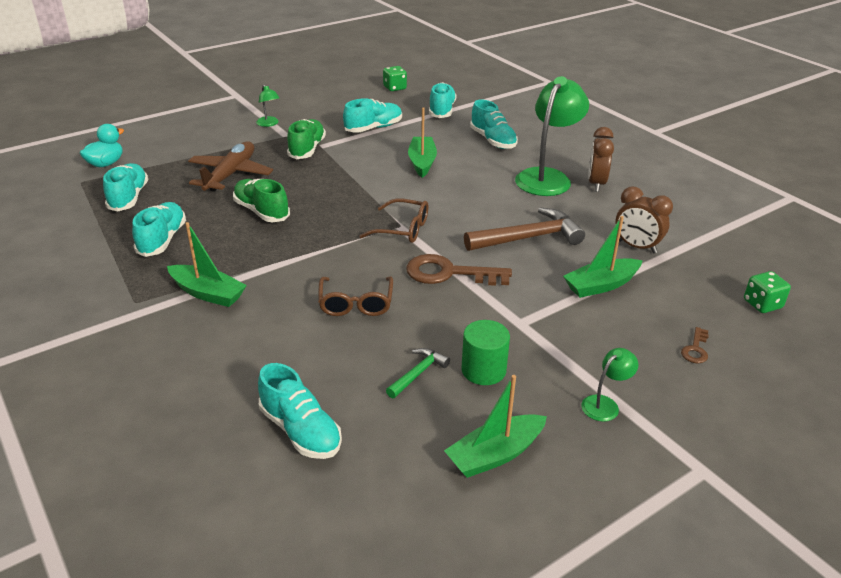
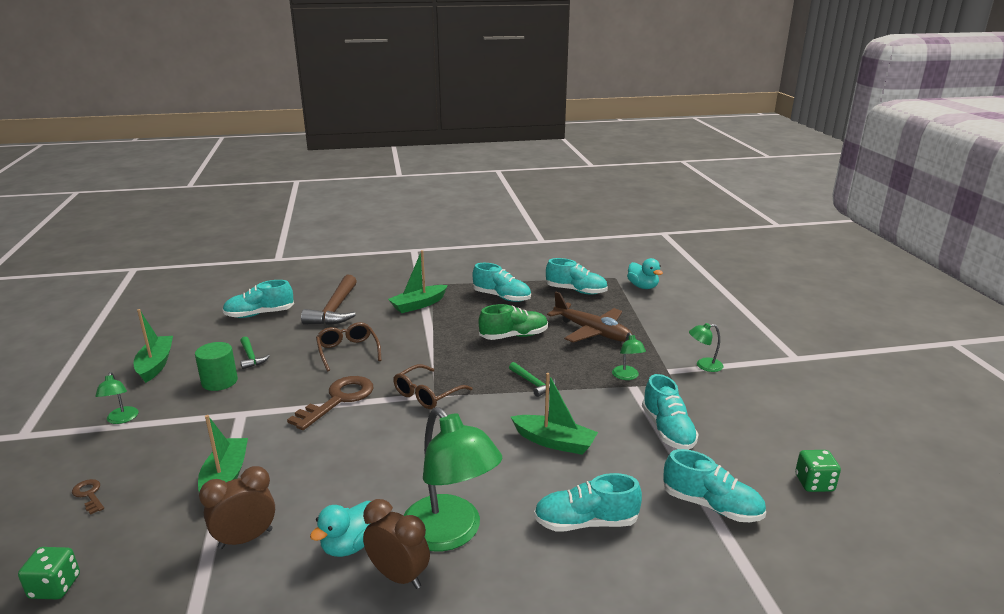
camera: 115 degrees right, 10 degrees down
(307, 149) = (627, 376): green shoe -> green lamp
(346, 185) = (533, 383): none -> green hammer
(356, 303) = (348, 351): brown glasses -> brown glasses turned 45 degrees clockwise
(528, 238) = (342, 463): brown hammer -> brown hammer (335, 309)
(595, 206) = (350, 545): none -> turquoise duck

